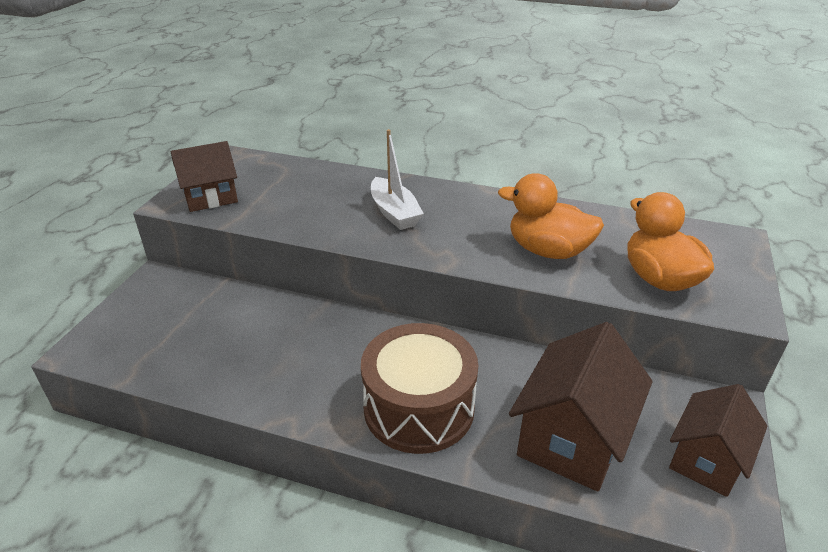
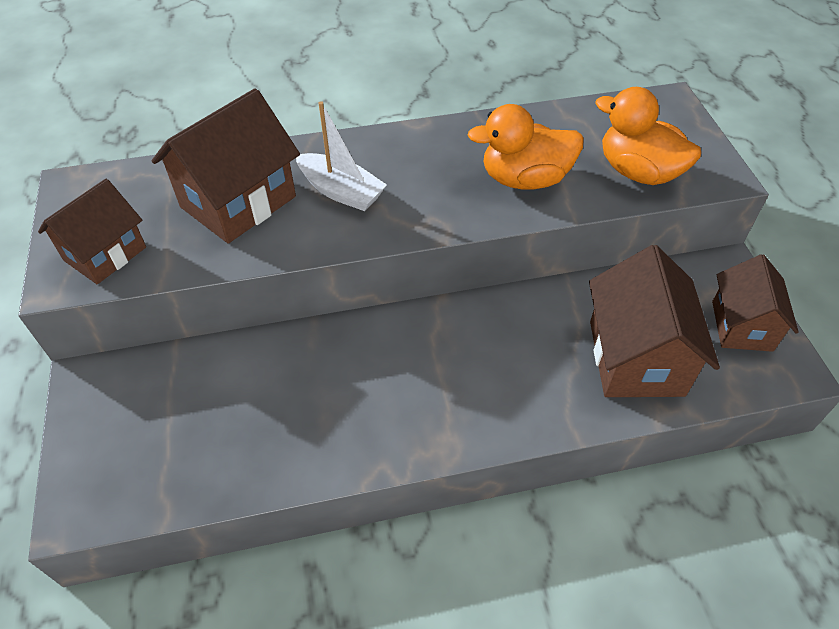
camera: 30 degrees left, 15 degrees up
(318, 196) = (238, 202): none -> brown house
(419, 407) = (491, 393): brown drum -> none

